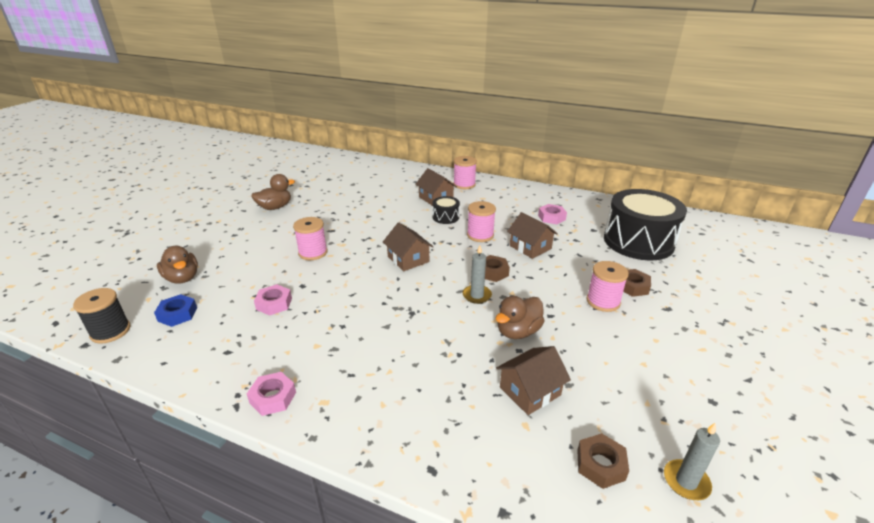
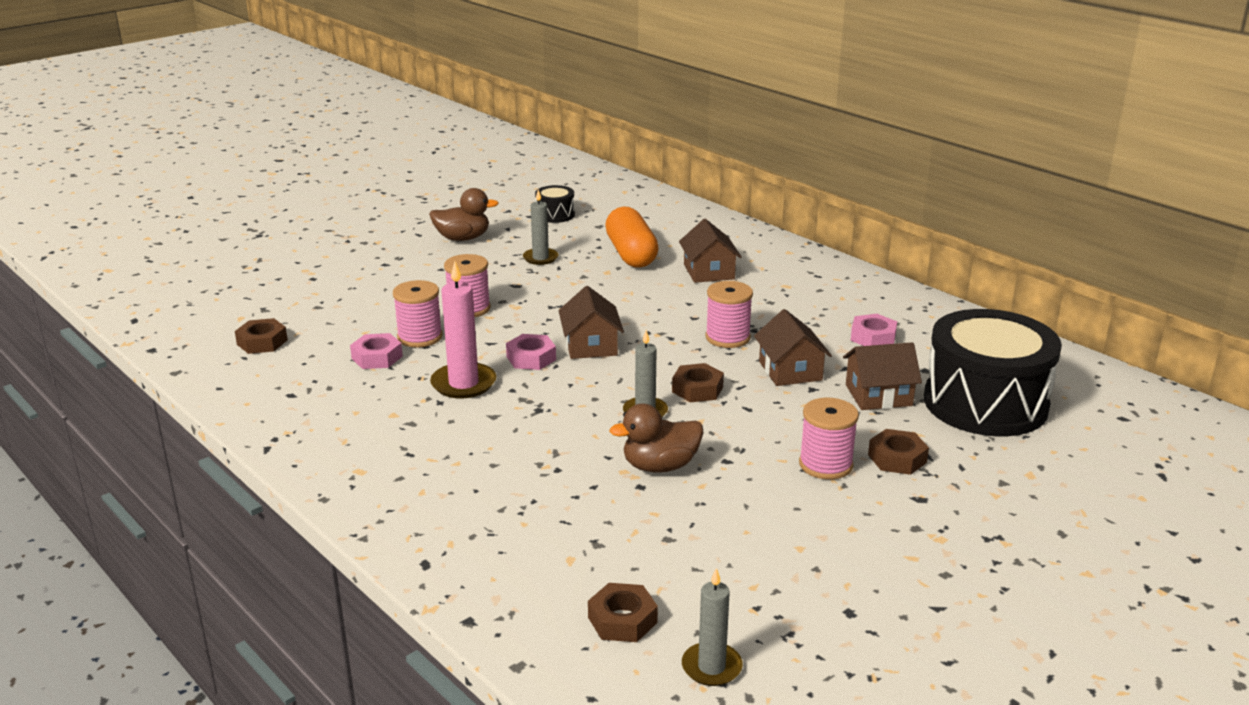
camera: 25 degrees right, 5 degrees down
(110, 331) = (183, 342): black spool -> none
(177, 314) = (262, 342): blue nut -> brown nut
(182, 278) = (291, 303): brown duck -> none
(273, 397) = (309, 451): pink nut -> pink nut (531, 358)
(333, 210) = (540, 258): none -> grey candle
(349, 307) = (463, 384): none -> pink candle
(385, 197) = (631, 254): none -> orange capsule
(445, 217) = (698, 301): black drum -> black drum (555, 215)
(464, 184) = (776, 259): pink spool -> pink spool (420, 337)
(530, 391) = (609, 530): brown house -> brown house (878, 395)

